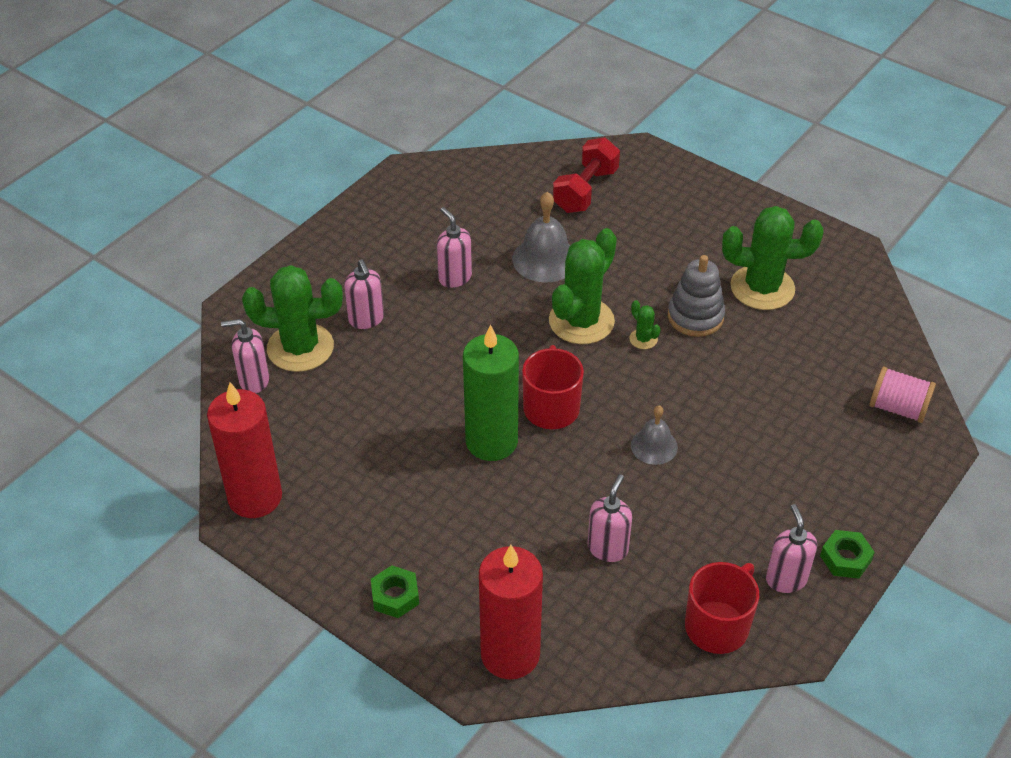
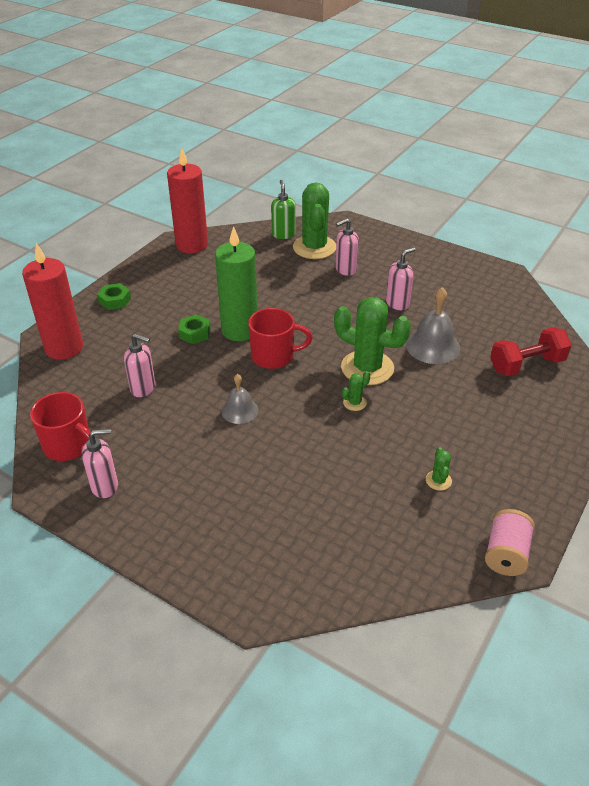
camera: 85 degrees right, 5 degrees down
(254, 381) = (283, 234): pink soap dispenser -> green soap dispenser
(585, 190) = (526, 365): red dumbbell -> red dumbbell turned 45 degrees counterclockwise
(695, 317) = (388, 434): grey stacking toy -> none
(762, 288) = (438, 480): green cactus -> green cactus, size x0.43
(845, 558) = (121, 526): green nut -> green nut (195, 333)
(898, 408) = (296, 579): pink spool -> pink spool (506, 554)

